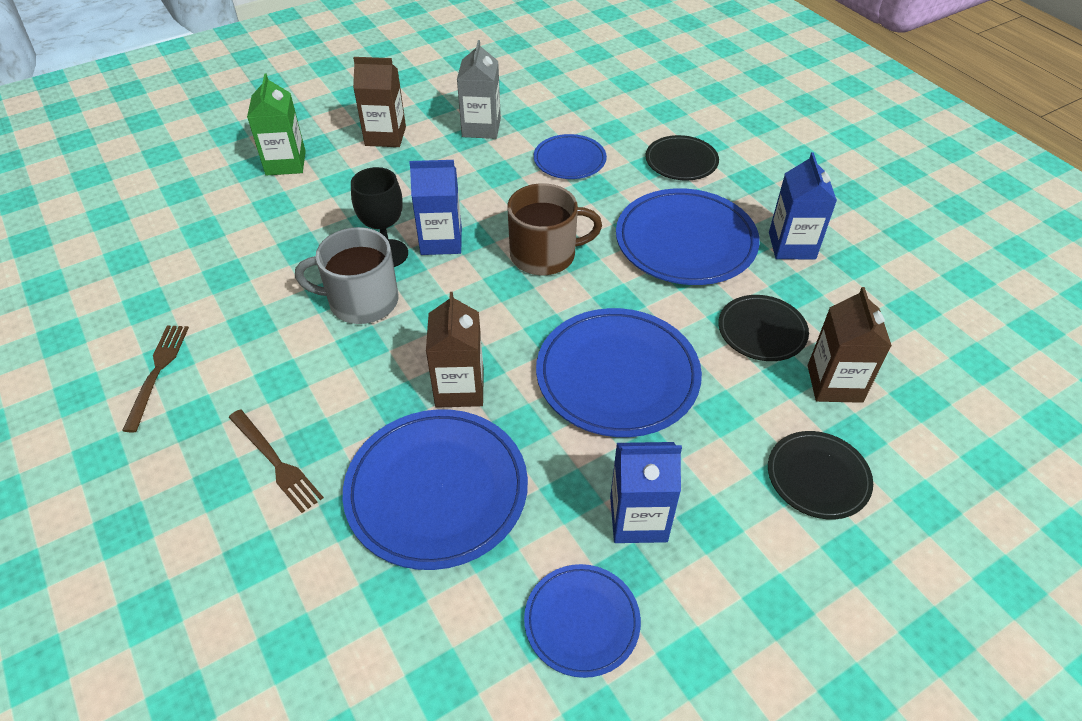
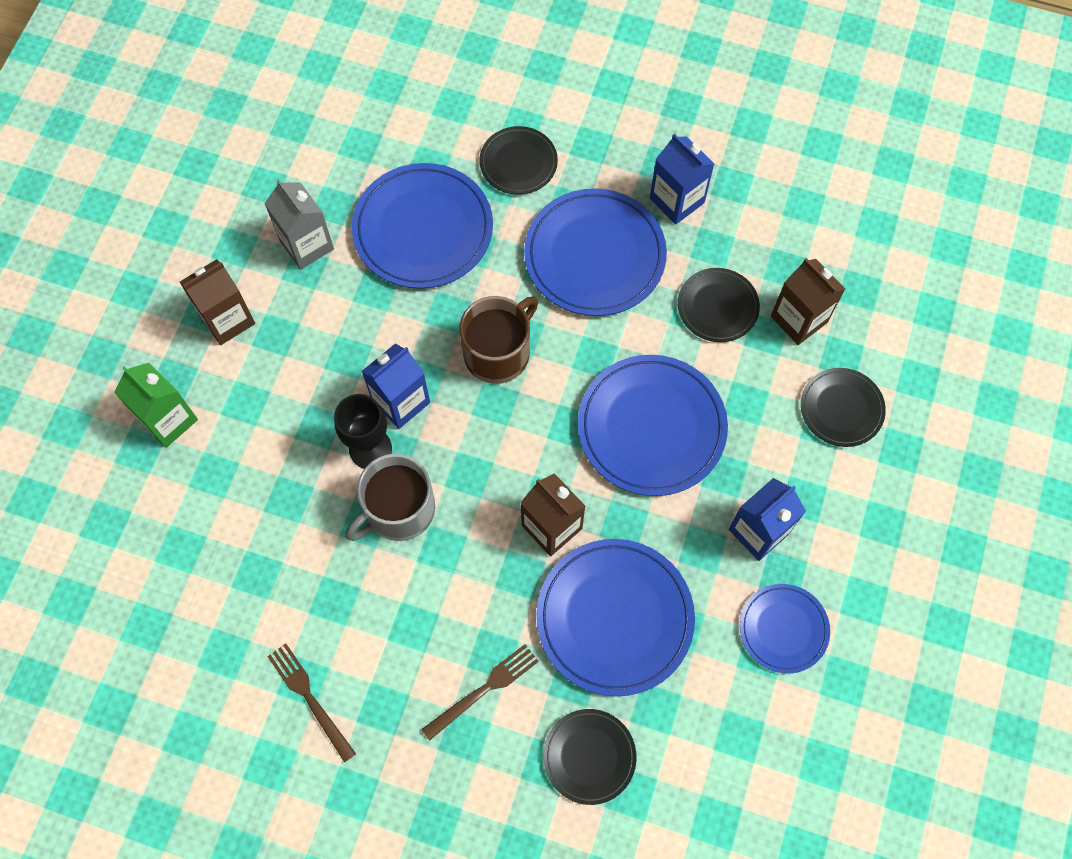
camera: 40 degrees left, 20 degrees up
(276, 462) = (484, 690): brown fork -> brown fork turned 45 degrees counterclockwise
(293, 584) = (589, 756): none -> black plate
(569, 160) = (423, 229): blue plate -> blue plate, size x1.76

